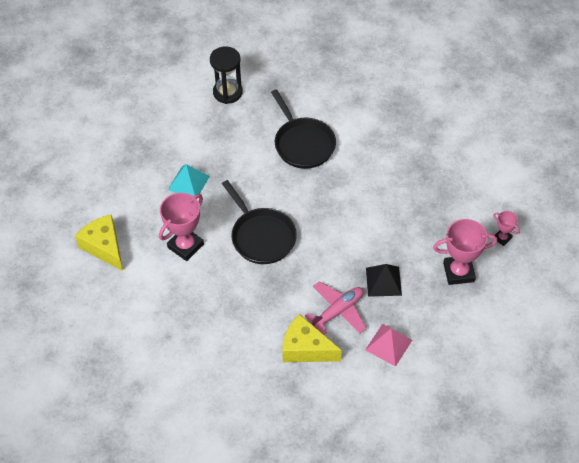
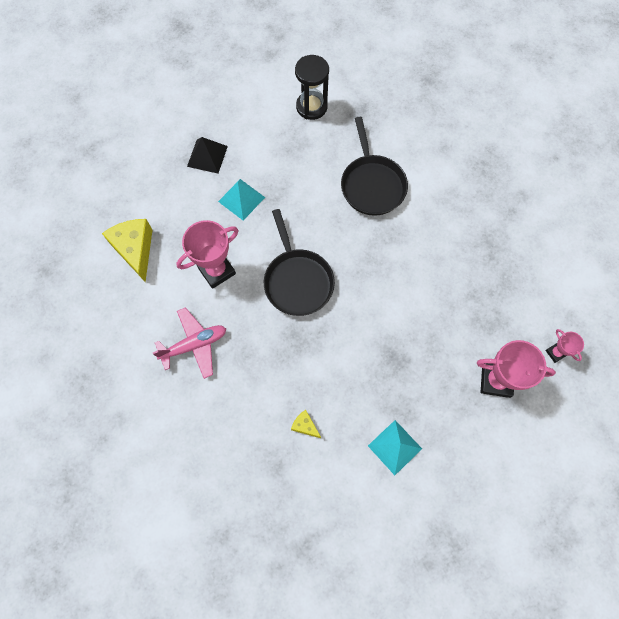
camera: 15 degrees right, 15 degrees up
(305, 348) = (305, 426): yellow cheese -> yellow cheese, size x0.48
(338, 311) = (352, 391): pink plane -> pink plane (194, 345)
(383, 281) = (411, 369): black pyramid -> black pyramid (207, 156)
(388, 345) = (394, 447): pink pyramid -> turquoise pyramid

